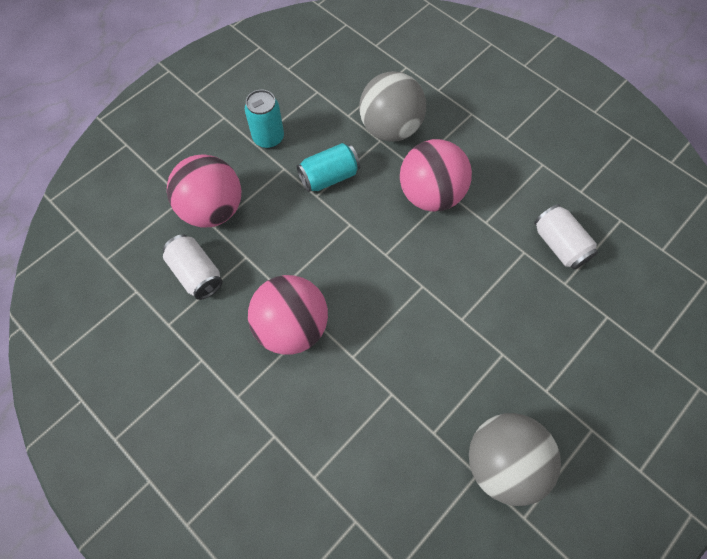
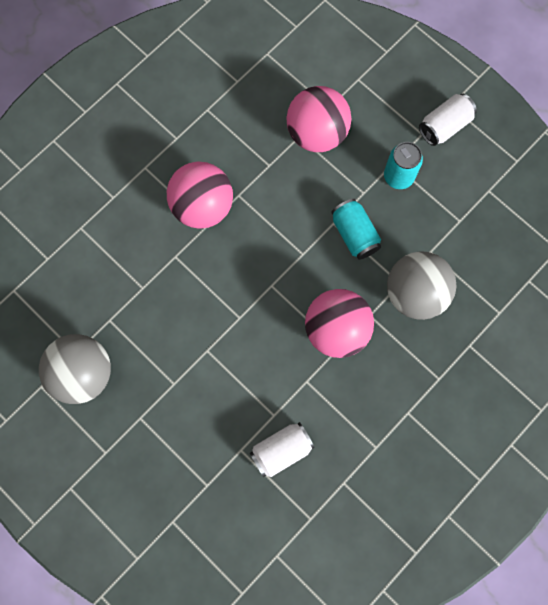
camera: 90 degrees right, 10 degrees up
(196, 273) = (253, 126): white can -> white can (444, 126)

